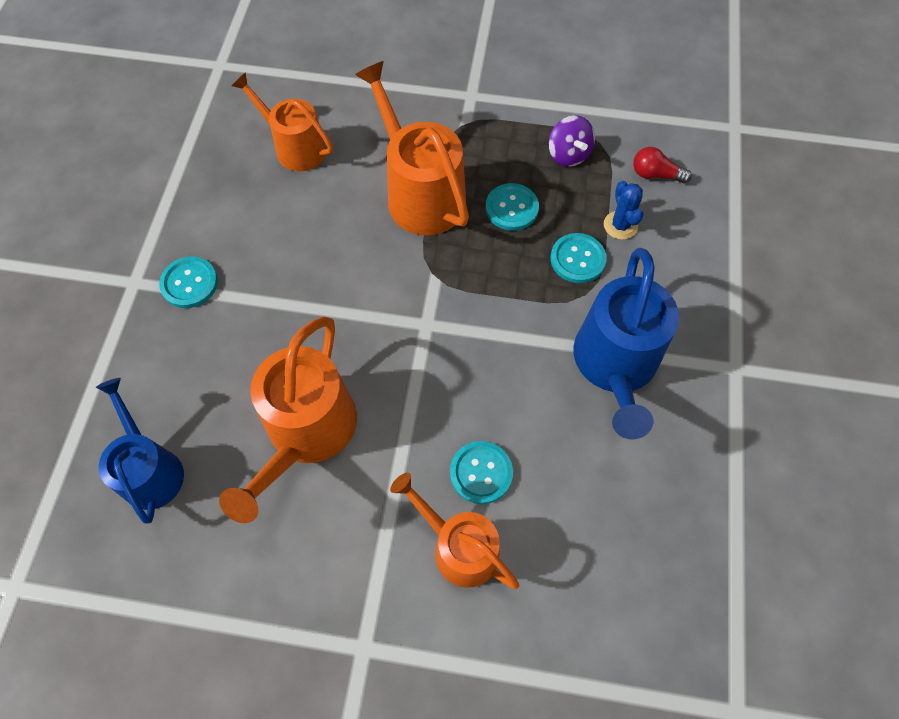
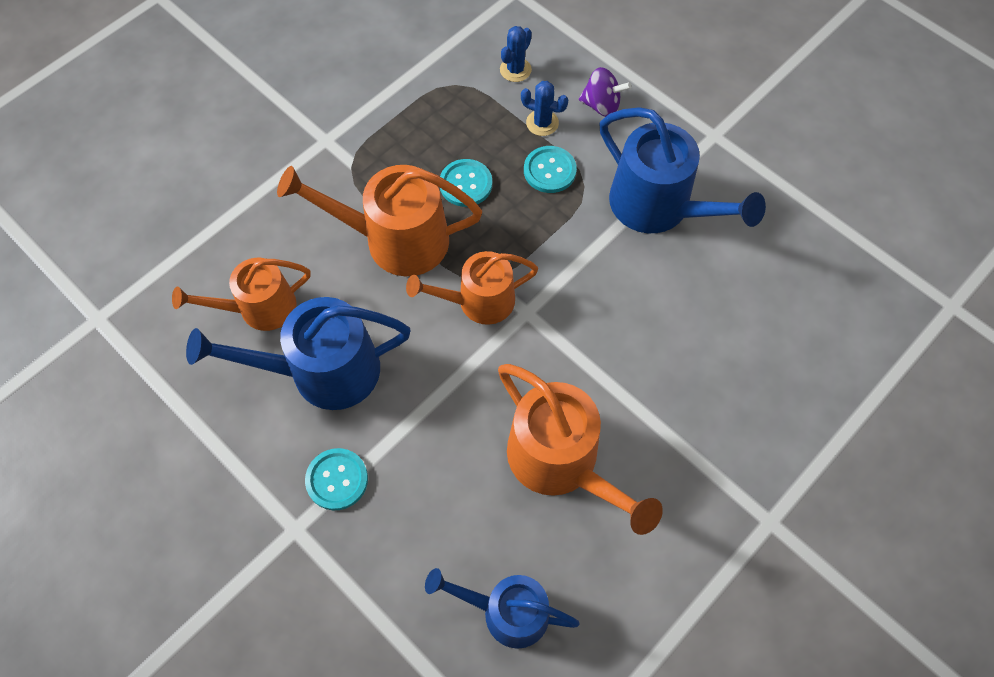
camera: 55 degrees left, 0 degrees up
(272, 219) = (323, 371): none -> blue watering can
(459, 547) = (733, 406): orange watering can -> orange watering can (479, 301)
(481, 473) = (683, 353): turquoise button -> none
(568, 154) = (447, 112): purple spinning top -> purple spinning top (601, 105)
(655, 174) = (515, 70): red light bulb -> blue cactus

